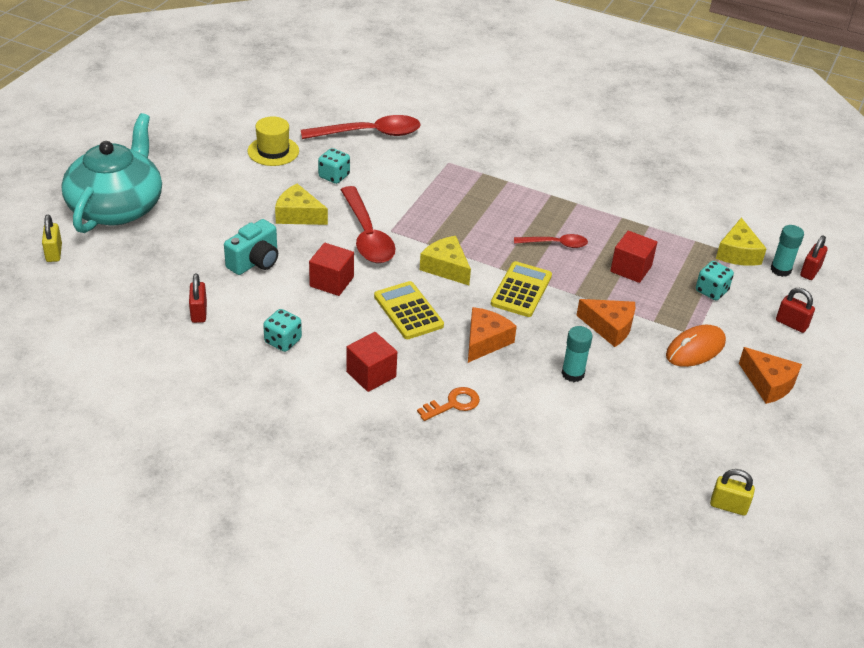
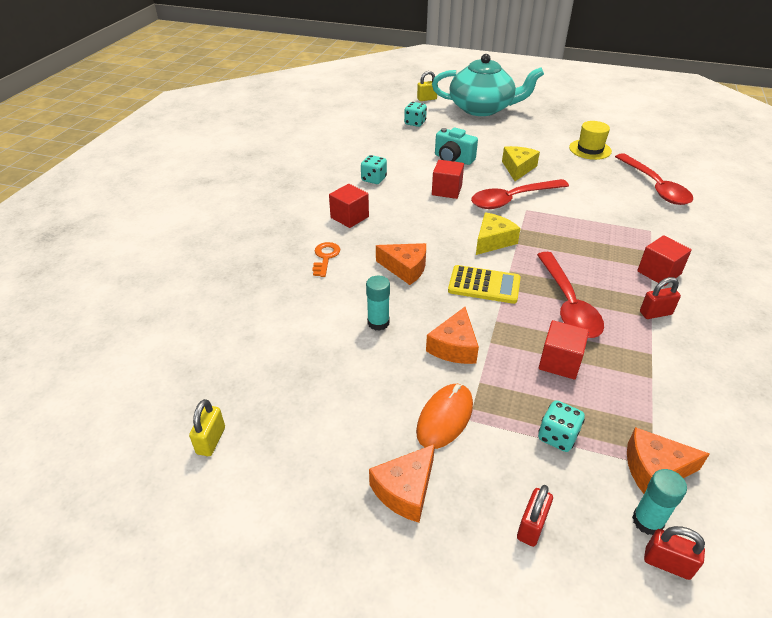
camera: 85 degrees right, 0 degrees up
(199, 312) = (391, 147): red padlock -> red padlock (655, 313)
(334, 176) = (579, 177): turquoise dice -> turquoise dice (415, 123)
(408, 311) = (428, 227): yellow calculator -> none
(453, 404) = (325, 257): orange key -> orange key turned 135 degrees counterclockwise
(516, 179) = (659, 273): none -> red cube
(555, 244) = (568, 304): red spoon -> red spoon, size x1.79
(695, 349) = (445, 418): orange mouse -> orange mouse turned 75 degrees clockwise
(738, 253) = (654, 469): yellow cheese -> orange cheese

